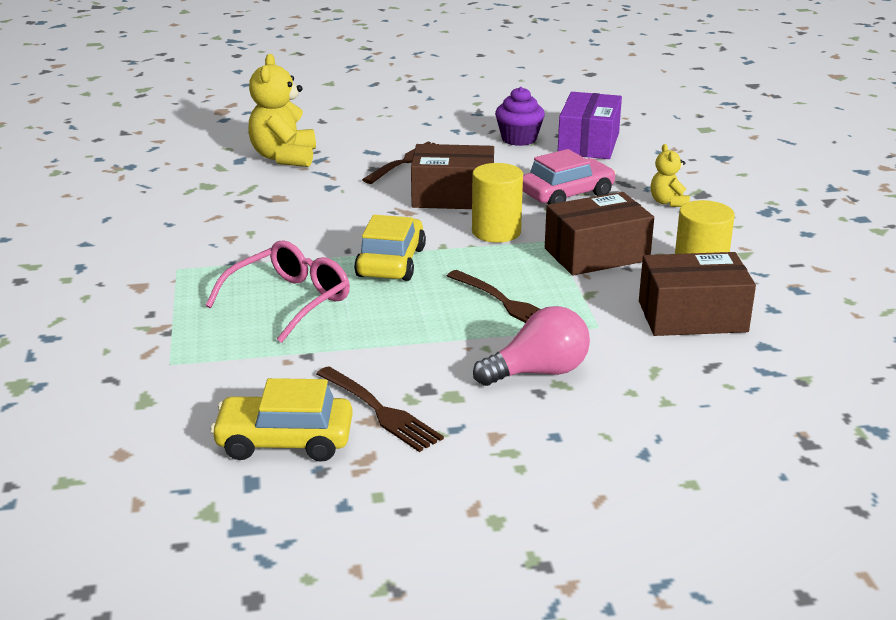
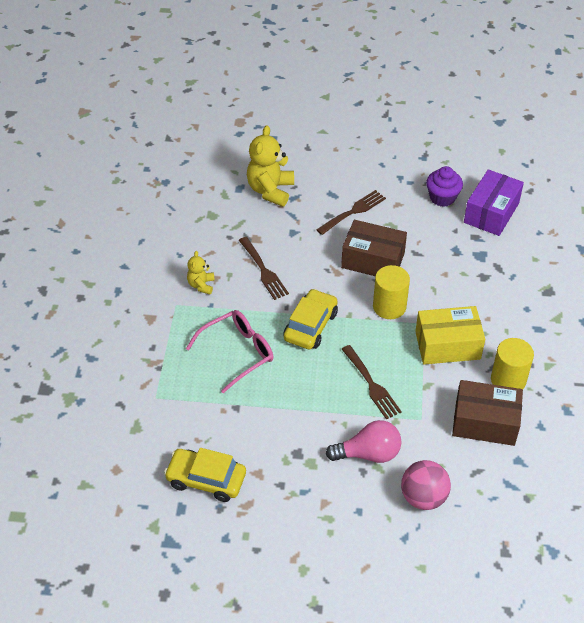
camera: 15 degrees right, 20 degrees up
(381, 411) = (266, 467): brown fork -> brown fork (264, 270)
(567, 195) = (452, 273): pink car -> none
(596, 254) = (447, 345): brown box -> yellow box
(648, 404) = (423, 497): none -> pink ball
(668, 202) = (520, 296): yellow teddy bear -> yellow teddy bear (201, 285)

